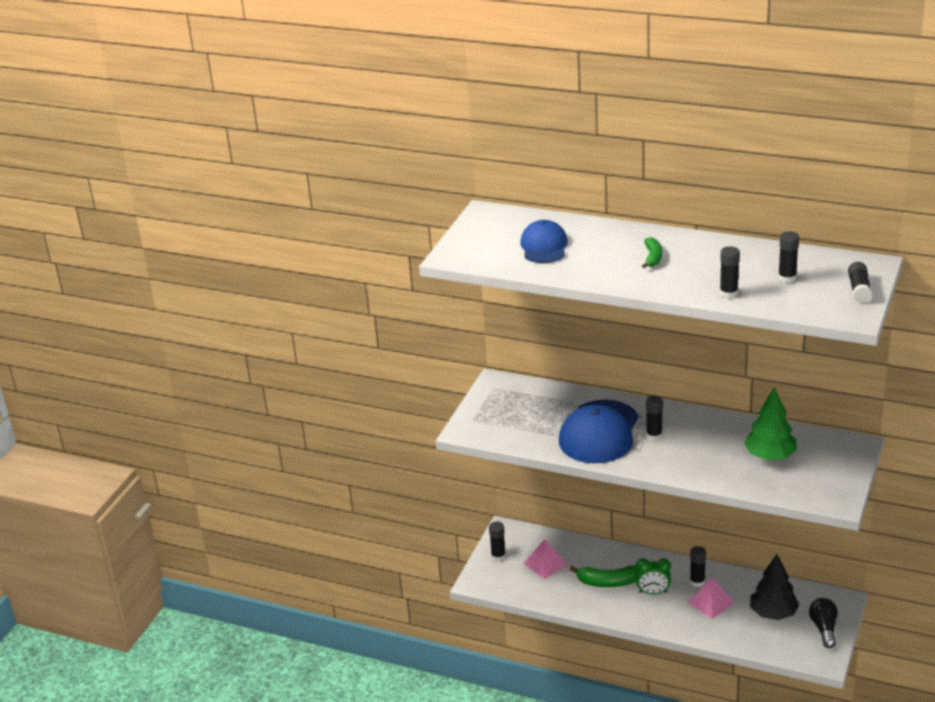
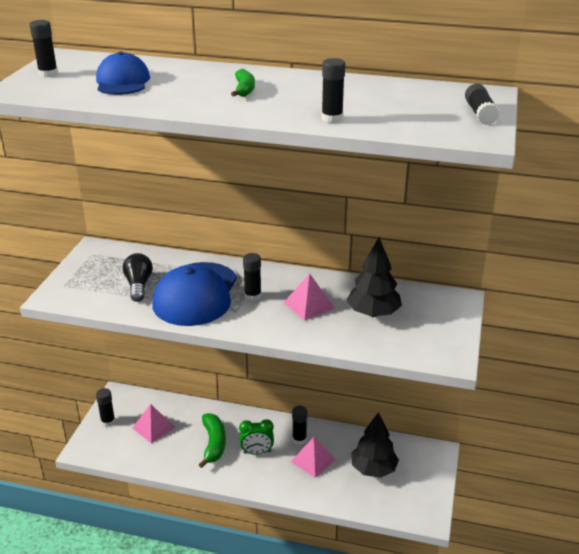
camera: 10 degrees left, 0 degrees up
(608, 582) = (214, 444): green banana -> green banana turned 90 degrees counterclockwise
(708, 446) = (309, 305): none -> pink pyramid
(770, 456) = (373, 313): green tree -> black tree
(787, 278) = (396, 105): black glue stick -> black glue stick (48, 74)
(824, 628) = (423, 483): black light bulb -> black light bulb (138, 285)

